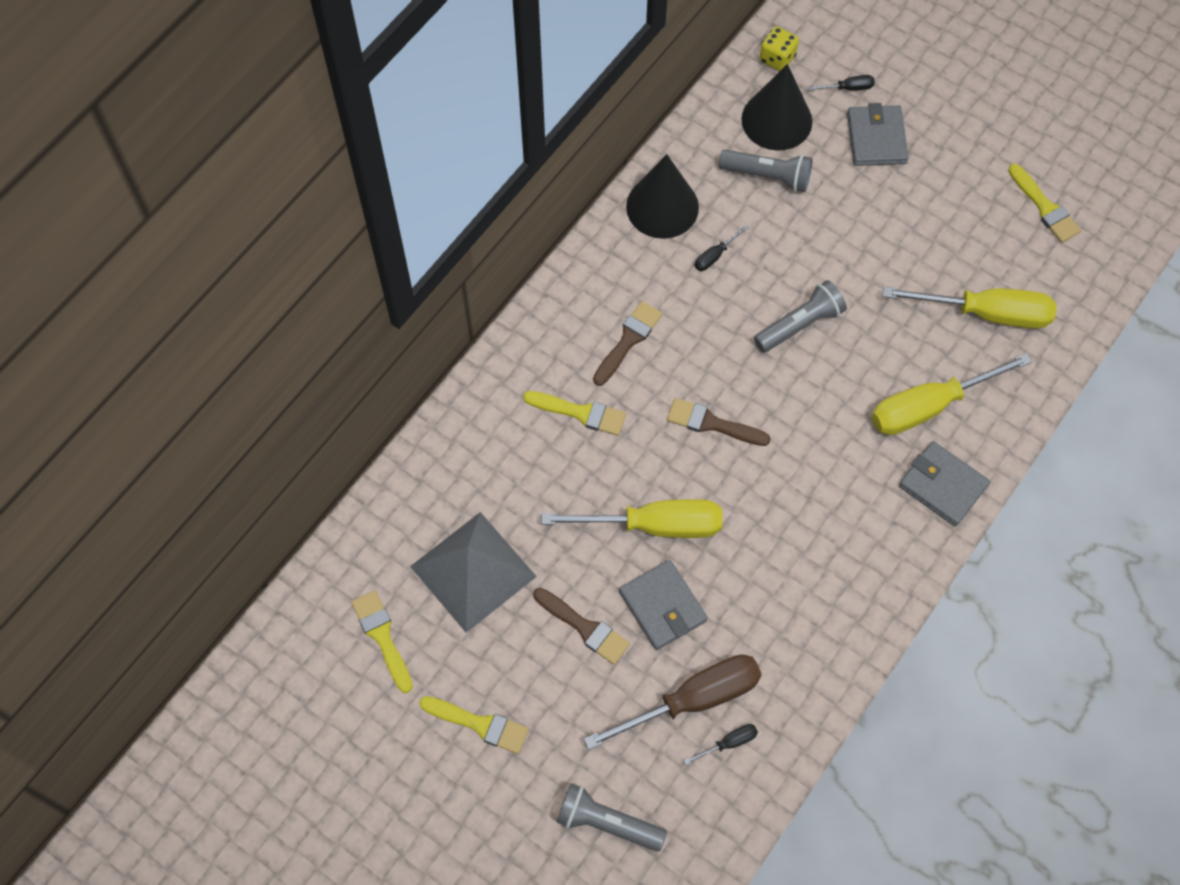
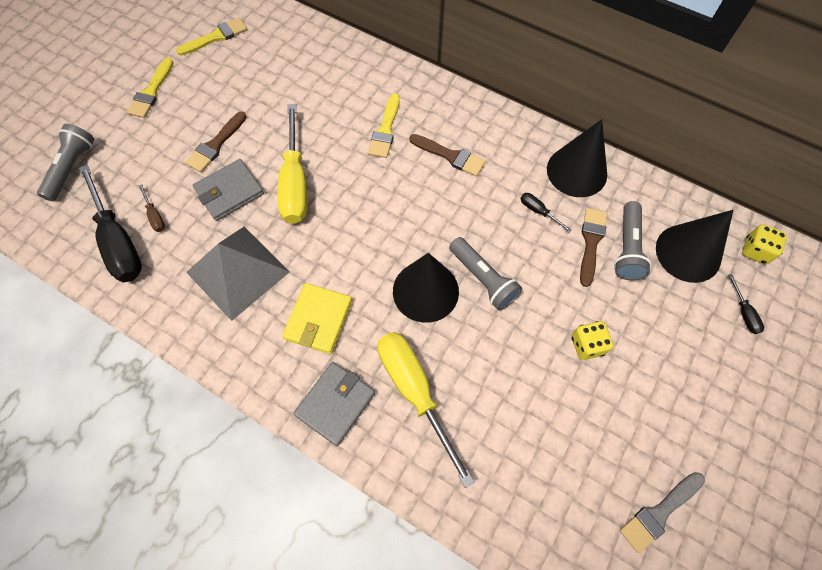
camera: 85 degrees right, 0 degrees up
(473, 571) = (260, 79): grey pyramid -> grey pyramid (237, 272)
(693, 699) = (155, 216): brown screwdriver -> brown screwdriver, size x0.42
(712, 423) = (383, 217): brown brush -> brown brush (591, 242)
(729, 743) = (118, 241): black screwdriver -> black screwdriver, size x2.38
(813, 385) = (425, 291): none -> black cone
(844, 501) = (318, 319): none -> yellow wallet
(876, 138) = (694, 339): grey wallet -> none
(880, 236) = (587, 345): none -> yellow dice
(986, 313) = (521, 447): yellow screwdriver -> none
(1044, 207) = (659, 512): yellow brush -> grey brush

